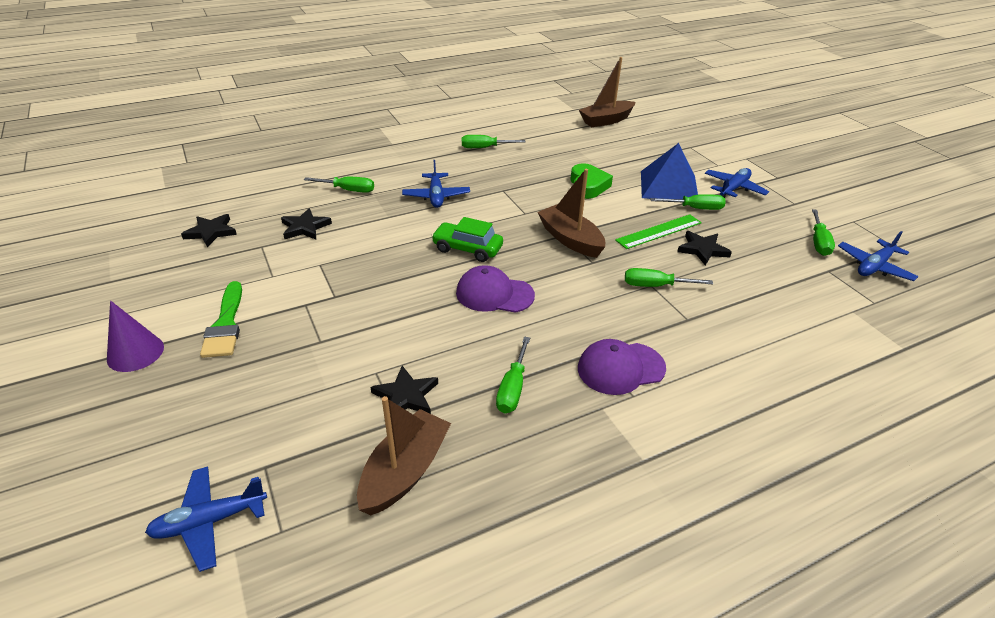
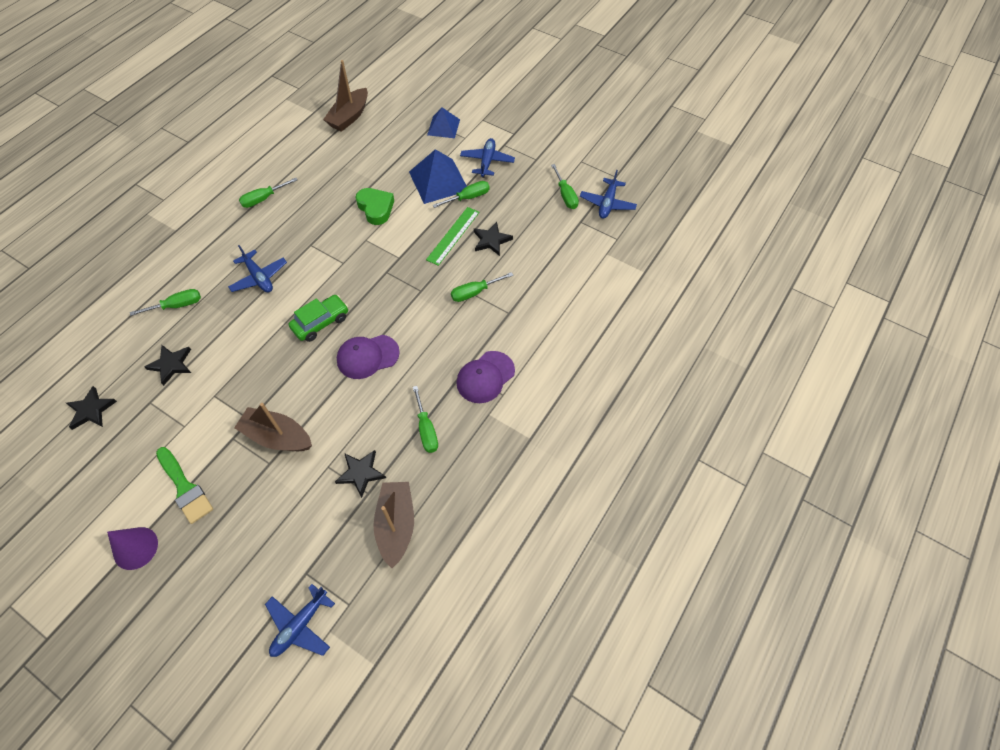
camera: 30 degrees left, 20 degrees up
(467, 249) = (321, 322): green car -> green car turned 150 degrees clockwise
(570, 239) = (393, 275): brown boat -> brown boat (277, 437)
(699, 152) = (443, 127): none -> blue pyramid

